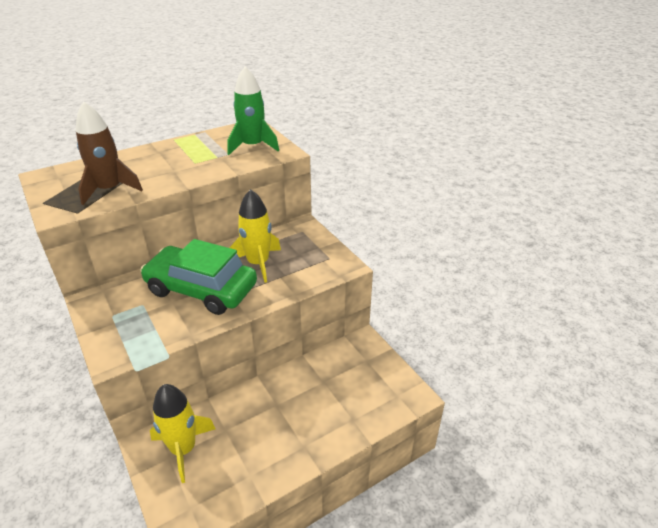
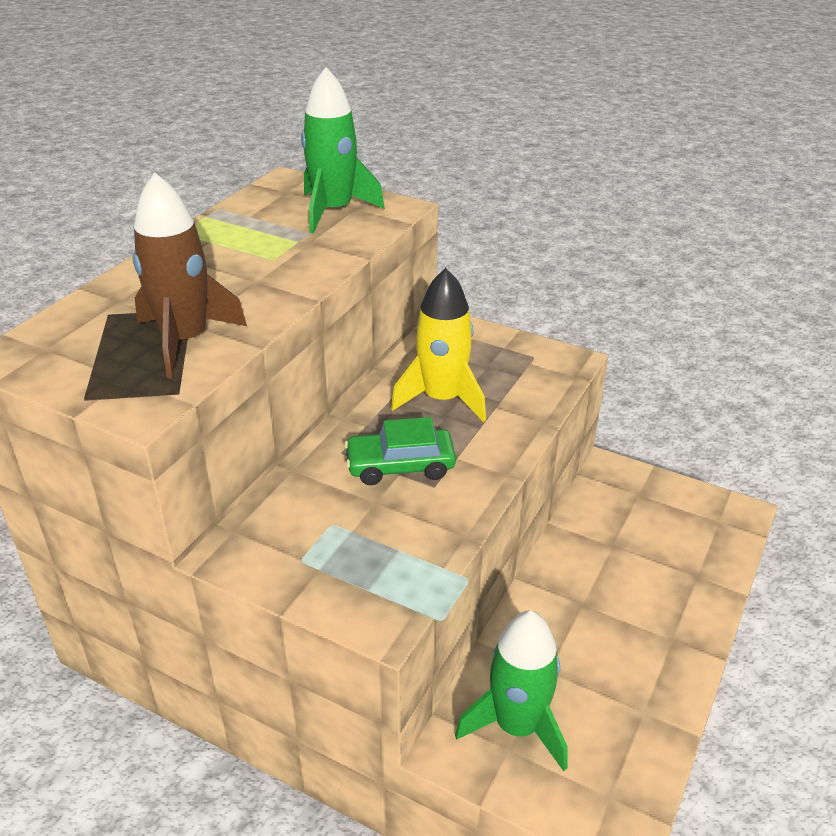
camera: 30 degrees left, 0 degrees up
(183, 449) = (517, 726): yellow rocket -> green rocket
(201, 289) = (400, 466): green car -> green car, size x0.55

